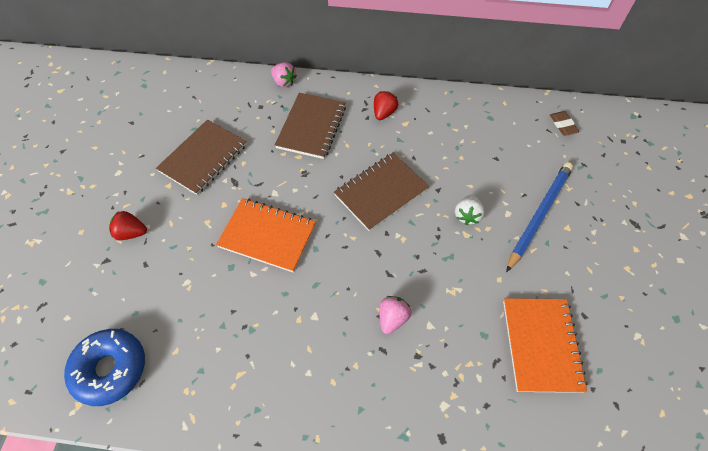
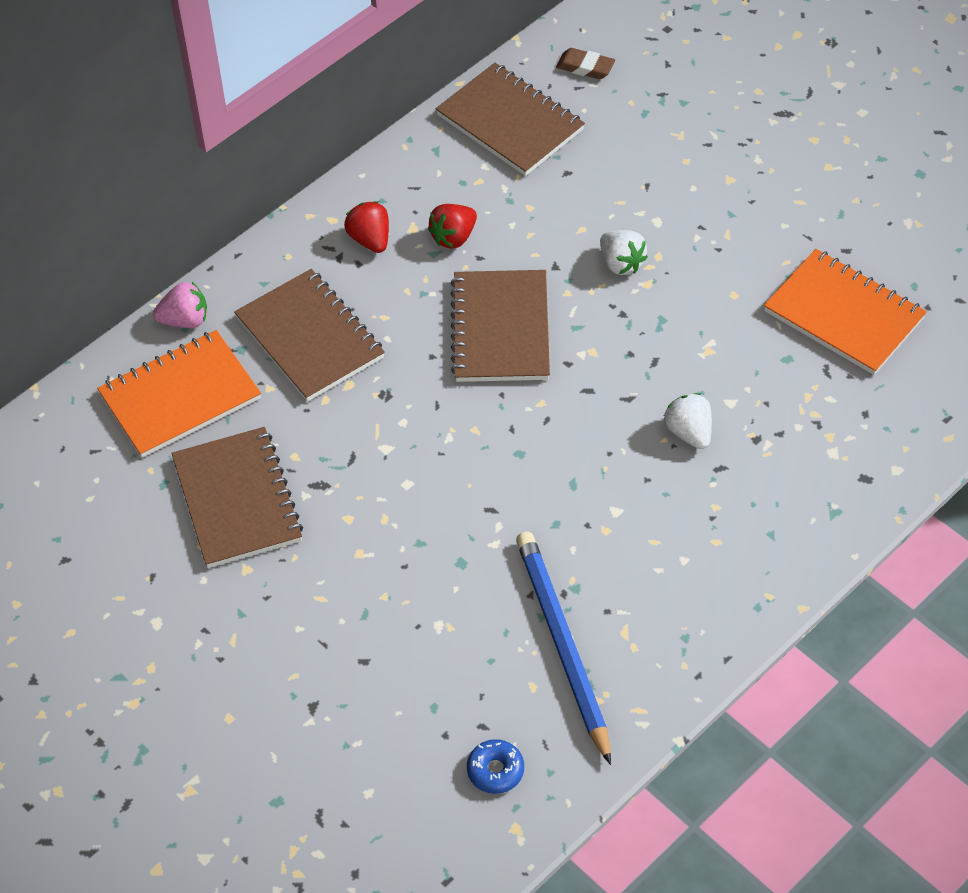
camera: 50 degrees left, 5 degrees down
(110, 369) = (495, 770): blue donut -> blue donut, size x0.49
(131, 233) = (293, 653): red strawberry -> red strawberry (453, 237)
(267, 235) = (450, 494): orange notebook -> orange notebook (180, 396)
(392, 318) = (689, 432): pink strawberry -> white strawberry
(500, 119) = (510, 122): none -> brown notebook
(538, 215) = (687, 193): blue pencil -> blue pencil (562, 645)

